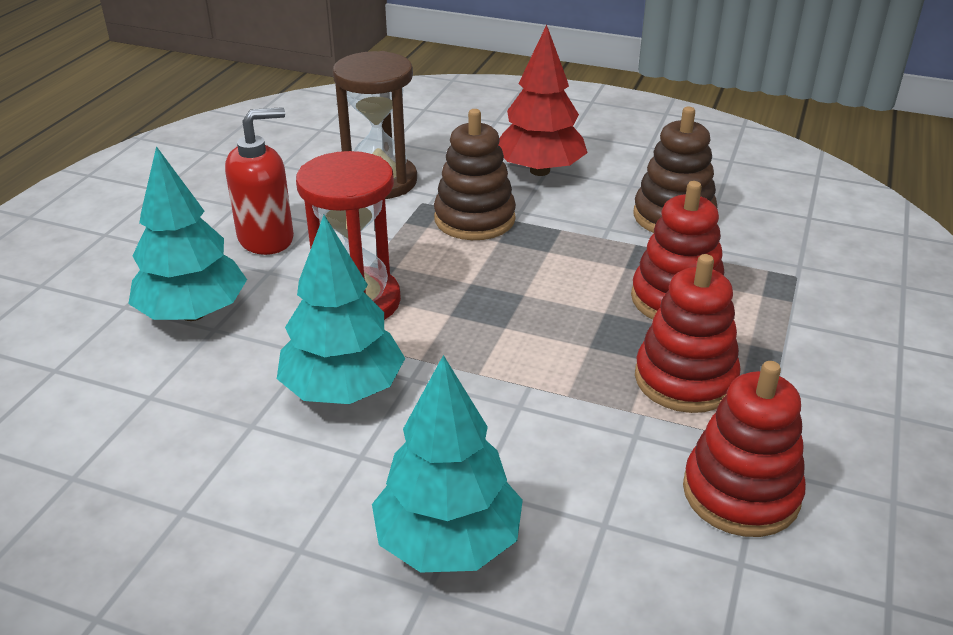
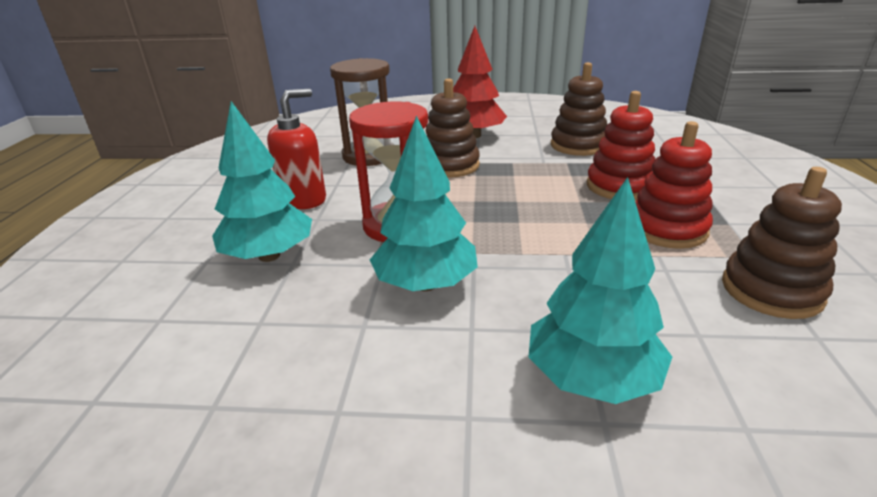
camera: 15 degrees left, 5 degrees down
(740, 493) = (771, 290): red stacking toy -> brown stacking toy

